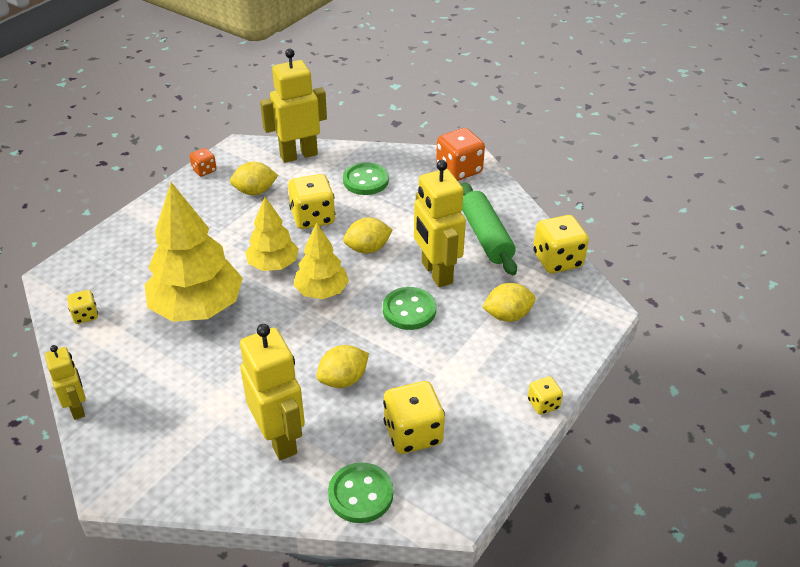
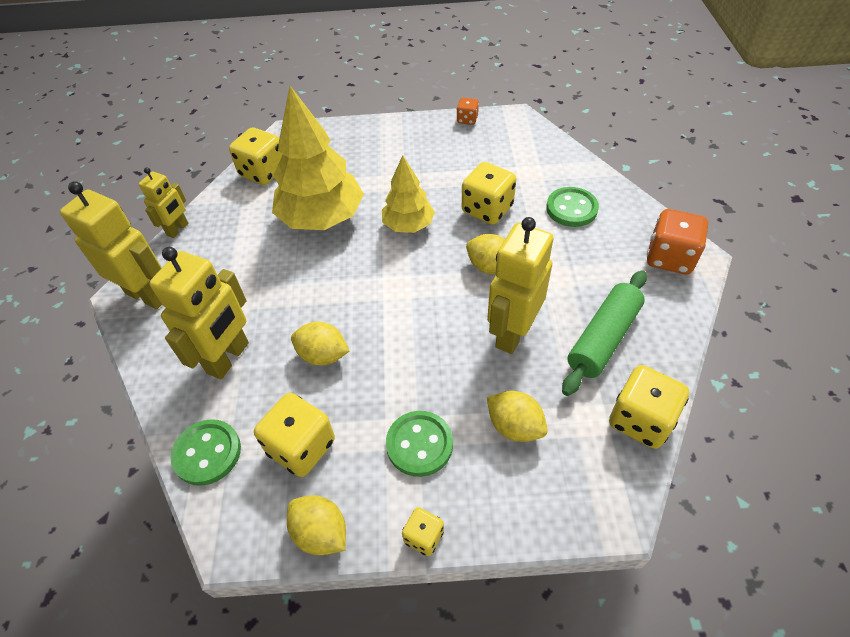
camera: 55 degrees right, 10 degrees up
(85, 315) = (263, 172): yellow dice -> yellow dice, size x1.86
(255, 191) = (477, 159): yellow lemon -> yellow lemon (321, 533)
(298, 155) = (550, 151): yellow robot -> yellow robot (147, 295)
(321, 291) = (409, 273): yellow tree -> none
(409, 310) = (445, 345): green button -> green button (419, 444)

